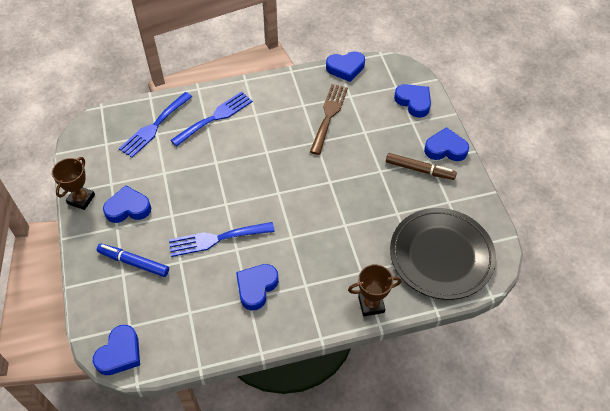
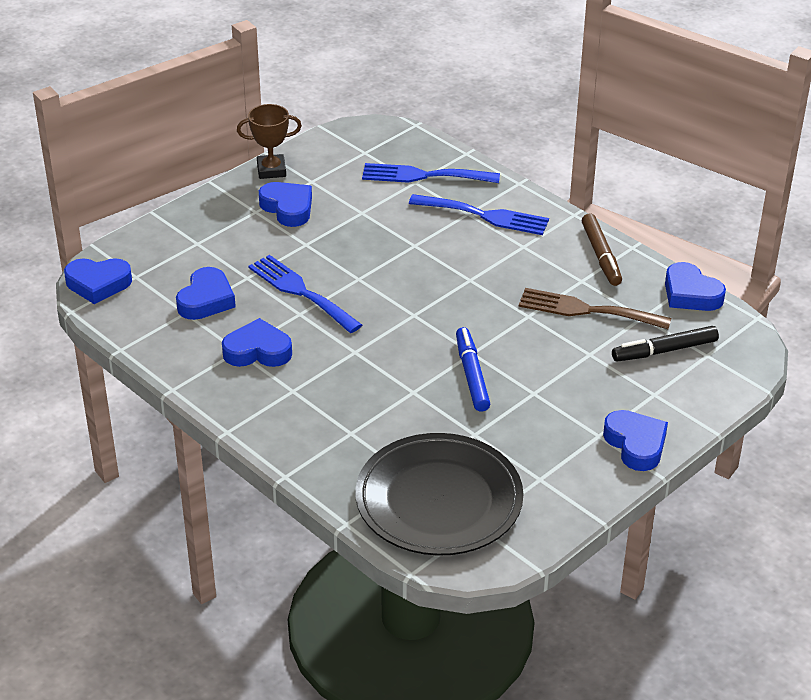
camera: 60 degrees right, 15 degrees down
(134, 263) = (218, 244): blue marker -> blue marker (471, 375)
(329, 115) = (586, 310): brown fork -> brown fork turned 150 degrees counterclockwise
(371, 304) = (308, 458): brown trophy -> none
(382, 101) = (664, 351): none -> black marker
(413, 102) = (695, 382): blue heart -> blue heart (206, 300)
(419, 170) = (571, 430): brown marker -> brown marker (601, 255)

